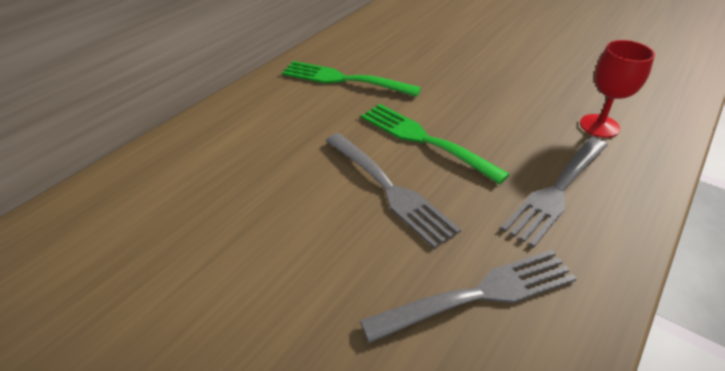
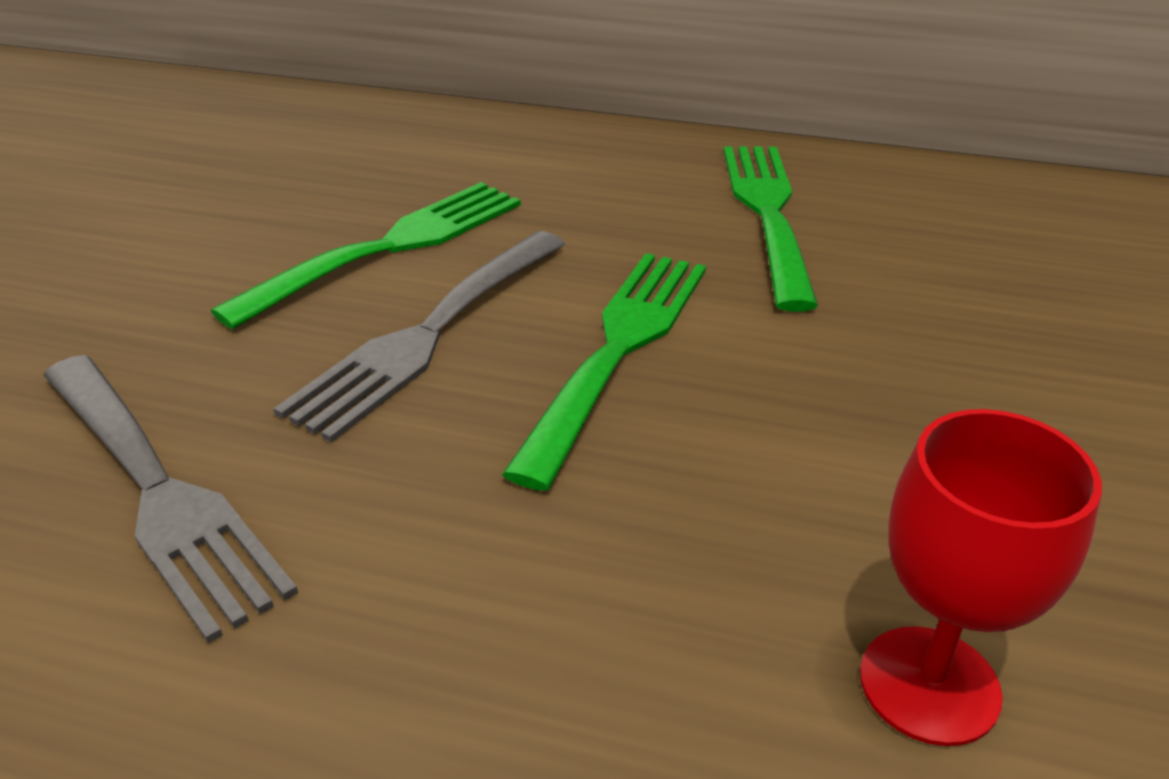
camera: 70 degrees right, 5 degrees down
(303, 190) = (390, 248): none -> green fork
(557, 191) = (530, 591): grey fork -> none

